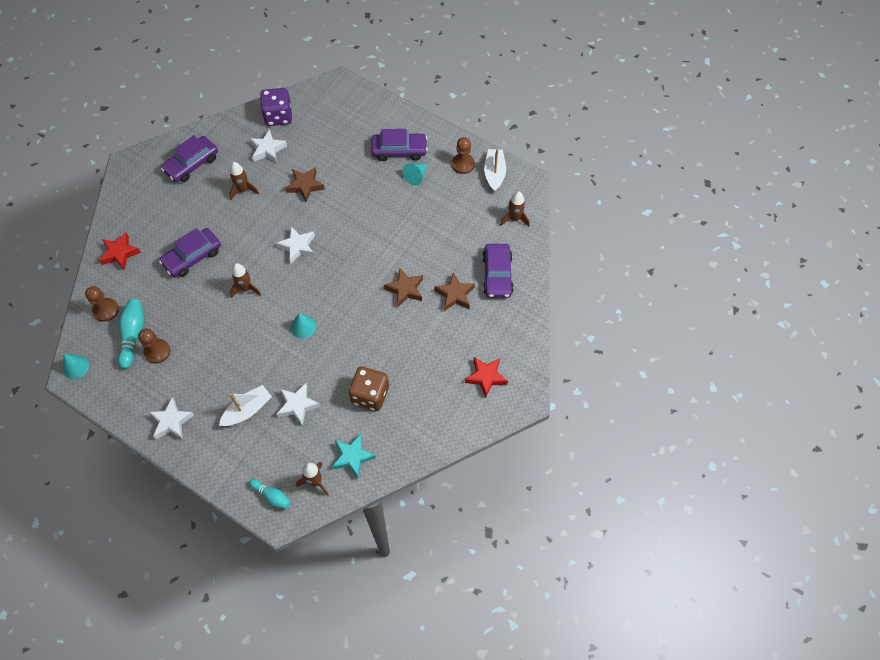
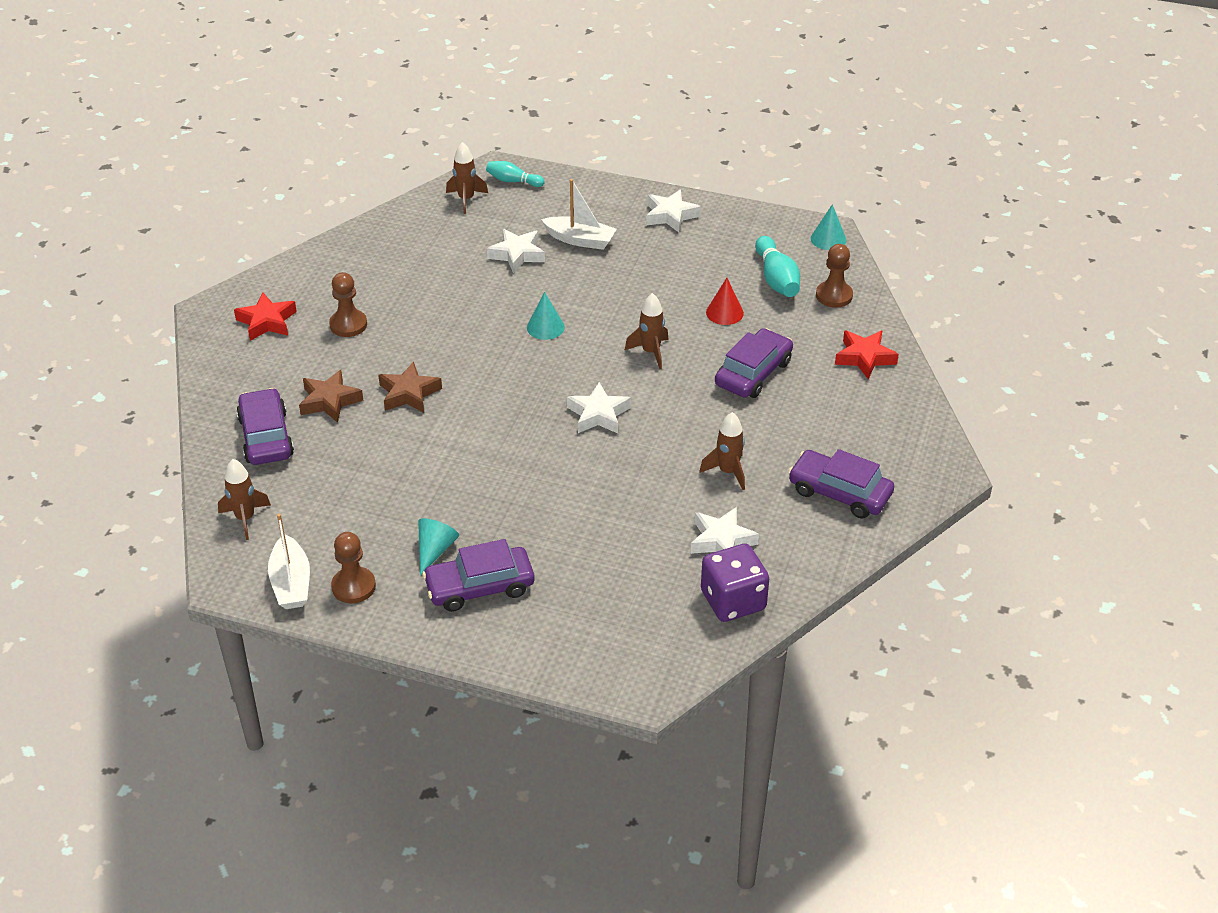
camera: 165 degrees right, 20 degrees down
(157, 351) = (733, 270): brown pawn -> brown pawn (348, 325)
(183, 312) = (724, 313): none -> red cone
(192, 164) = (839, 492): purple car -> purple car turned 90 degrees counterclockwise
(247, 410) = (580, 240): white boat -> white boat turned 105 degrees counterclockwise
(305, 186) = (626, 498): brown star -> none
(352, 457) = (427, 225): turquoise star -> none
(370, 395) = (424, 279): brown dice -> none

